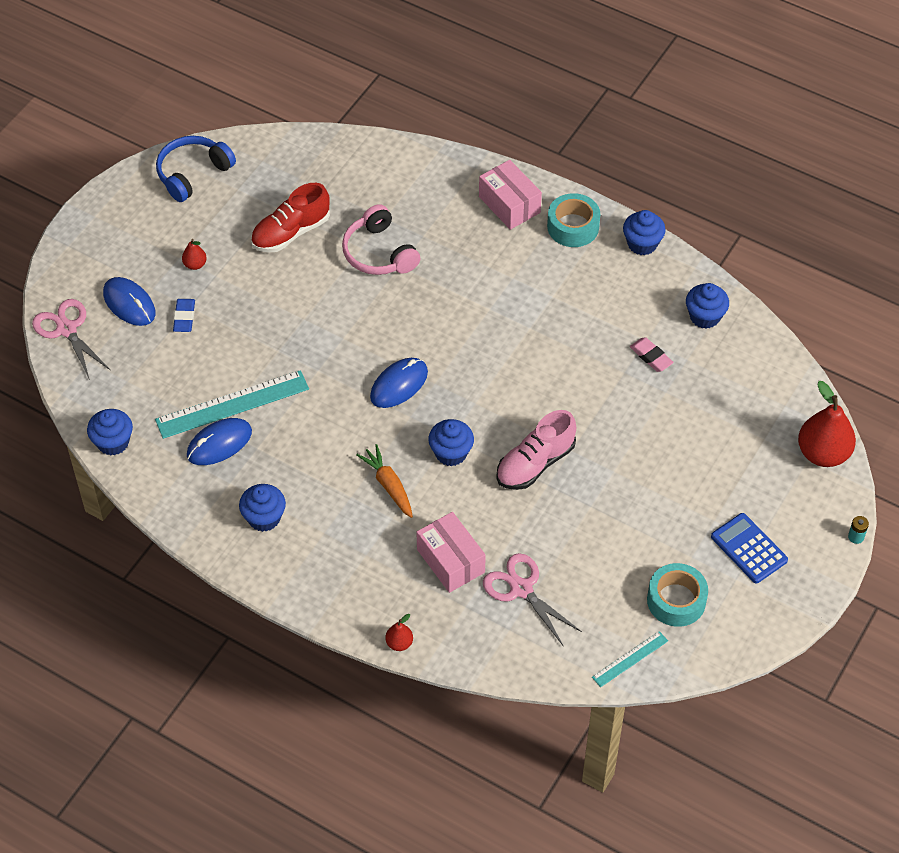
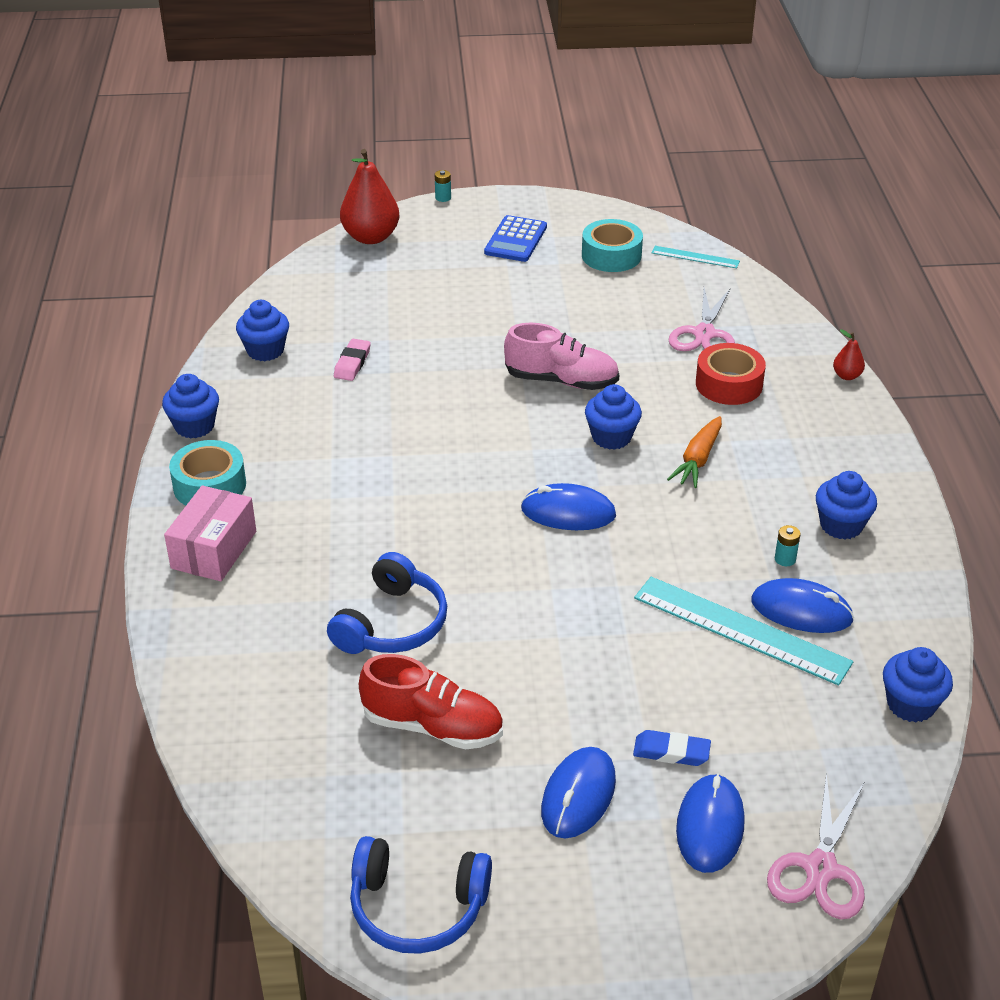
camera: 125 degrees left, 15 degrees down
(184, 317) = (671, 752): blue eraser -> blue eraser turned 45 degrees clockwise
(195, 264) = (578, 795): red pear -> blue mouse
(264, 466) = (785, 559): none -> turquoise battery
(379, 253) = (392, 624): pink headphones -> blue headphones
(450, 561) = (729, 384): pink box -> red tape

